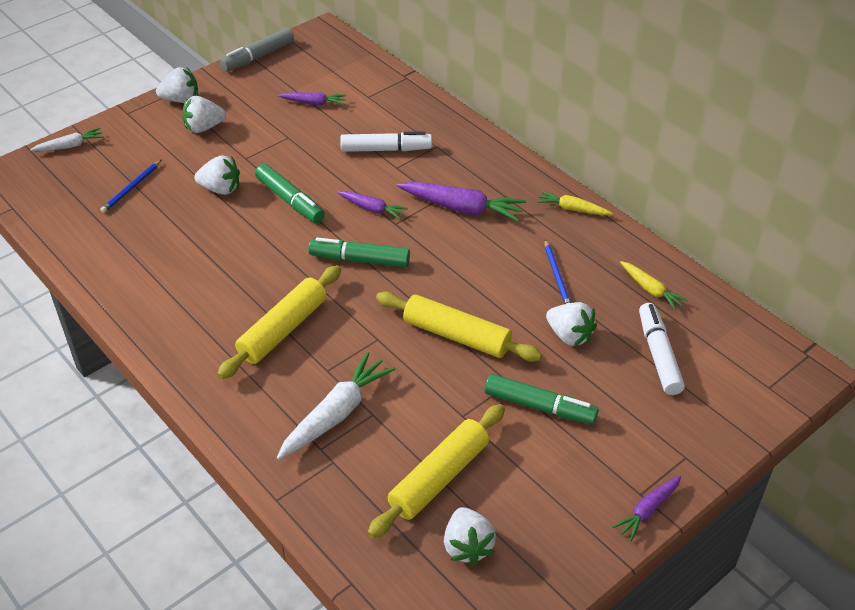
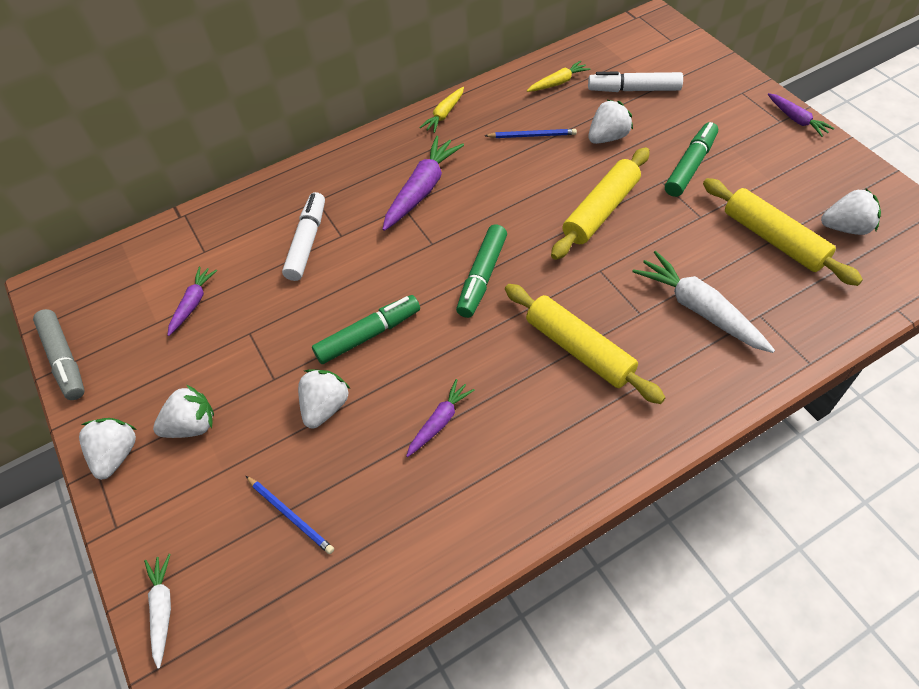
camera: 75 degrees left, 10 degrees up
(204, 127) = (192, 426): white strawberry -> white strawberry turned 105 degrees counterclockwise
(372, 209) = (404, 261): purple carrot -> purple carrot (440, 421)

